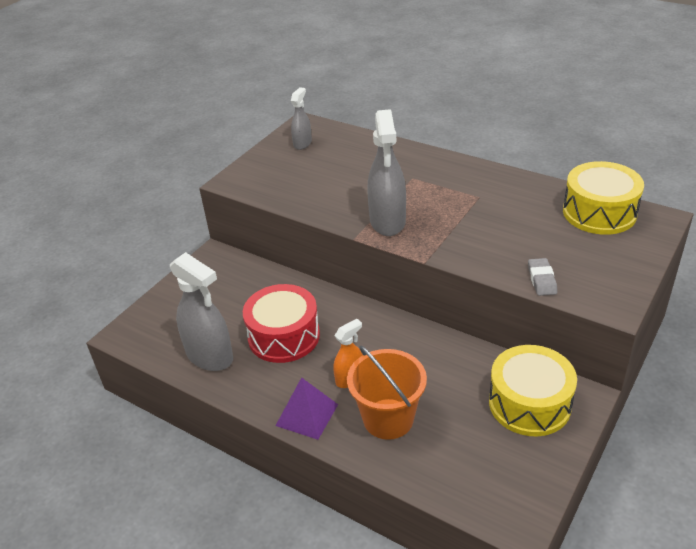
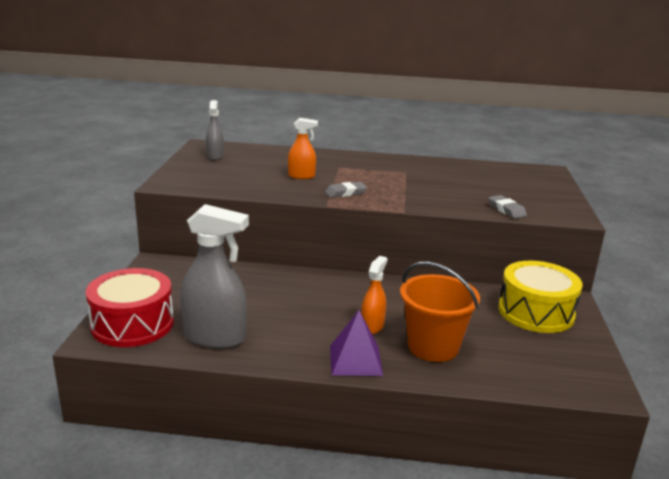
camera: 30 degrees left, 15 degrees down
(284, 336) = (281, 309): red drum -> red drum (132, 324)
(363, 187) = (301, 176): none -> orange spray bottle
(387, 221) = (345, 193): grey spray bottle -> grey eraser
(599, 212) = (504, 171): yellow drum -> none

